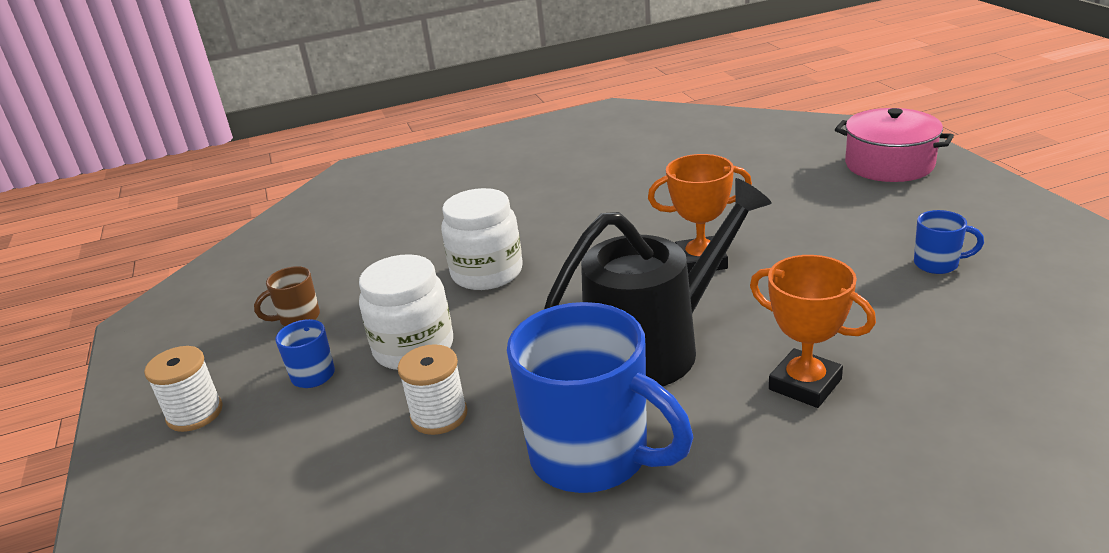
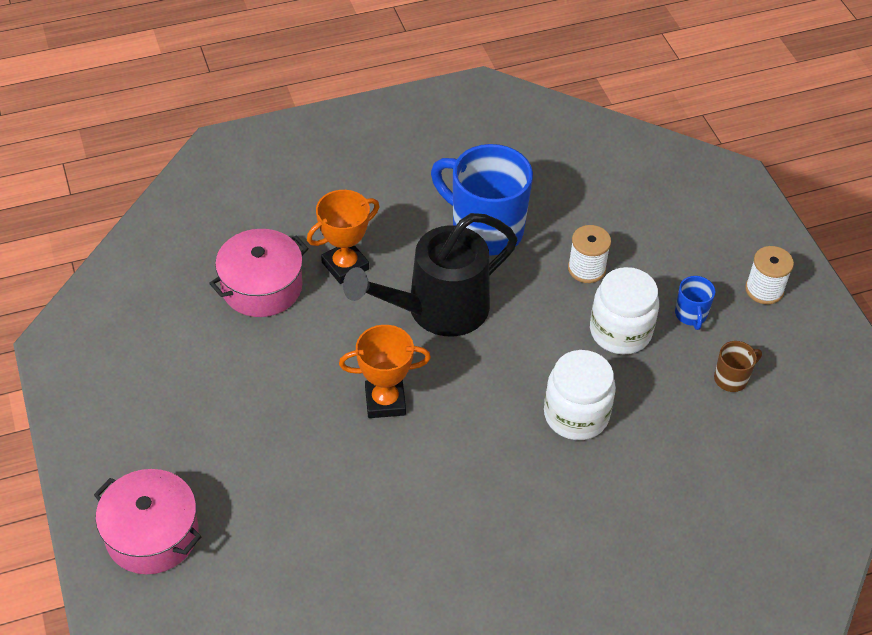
camera: 175 degrees right, 20 degrees up
(805, 384) = (345, 266): orange trophy -> orange trophy turned 75 degrees counterclockwise
(915, 347) = (262, 286): none -> pink pot
(938, 264) = (198, 368): blue mug -> none

